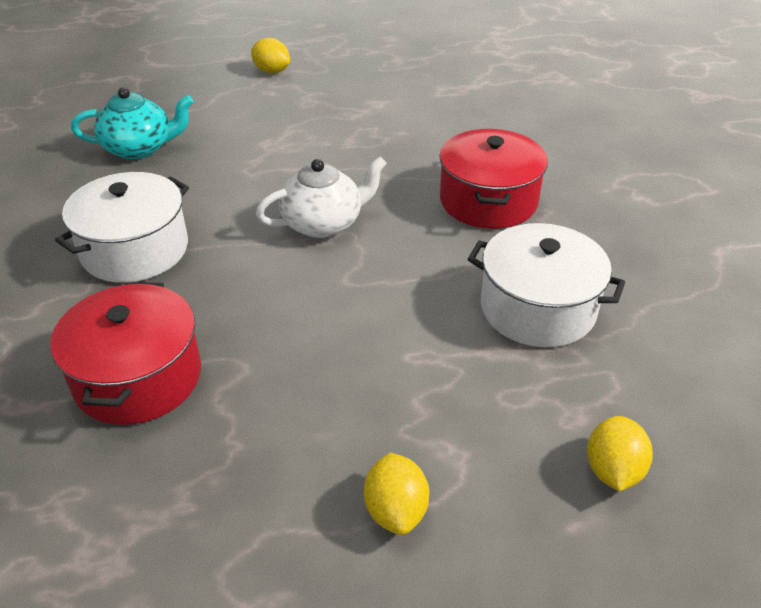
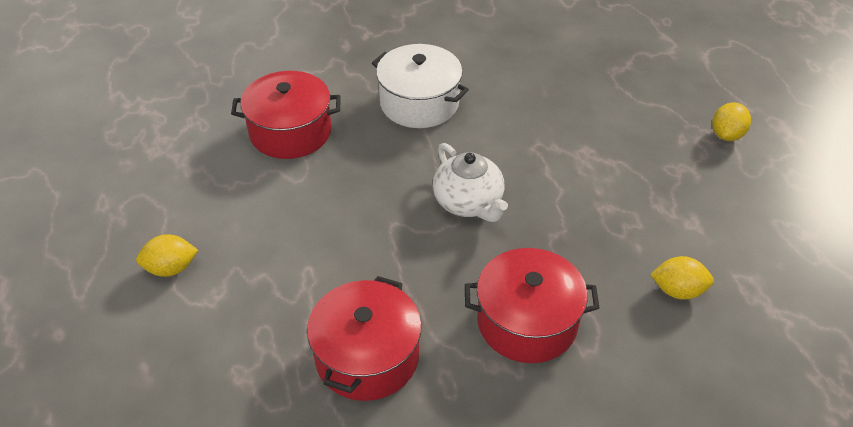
camera: 85 degrees right, 5 degrees up
(140, 148) = (555, 77): turquoise teapot -> none
(537, 308) = (367, 356): white pot -> red pot
(613, 470) = (187, 396): yellow lemon -> yellow lemon (677, 290)

